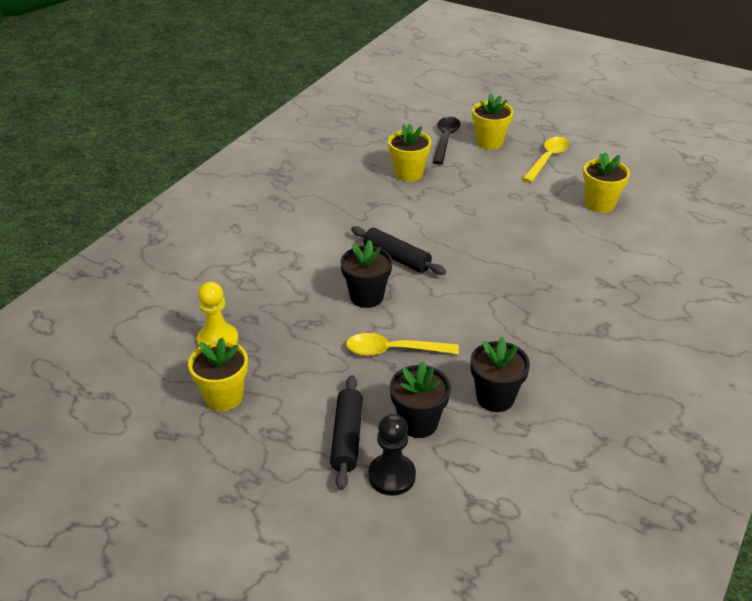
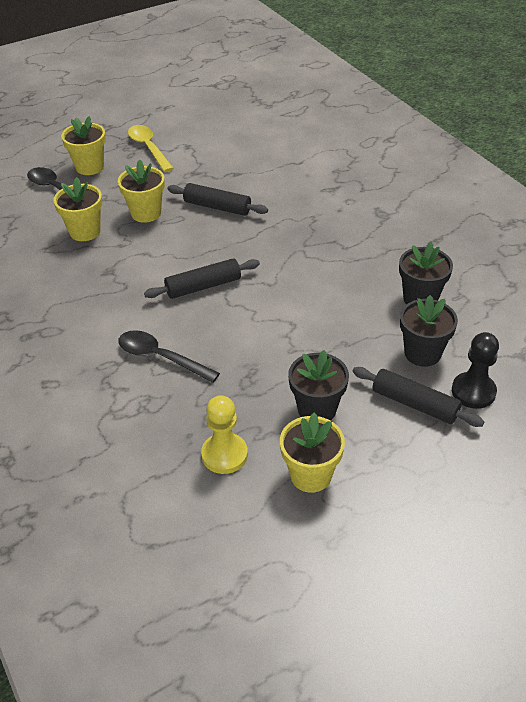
camera: 60 degrees left, 5 degrees up
(298, 268) = (161, 357): none -> black spoon
(366, 296) = (242, 325): black flower pot -> black flower pot (317, 409)
(393, 350) = (326, 335): yellow spoon -> none
(506, 226) = (217, 207): none -> black rolling pin
(599, 204) = (234, 149): yellow flower pot -> yellow flower pot (146, 213)

